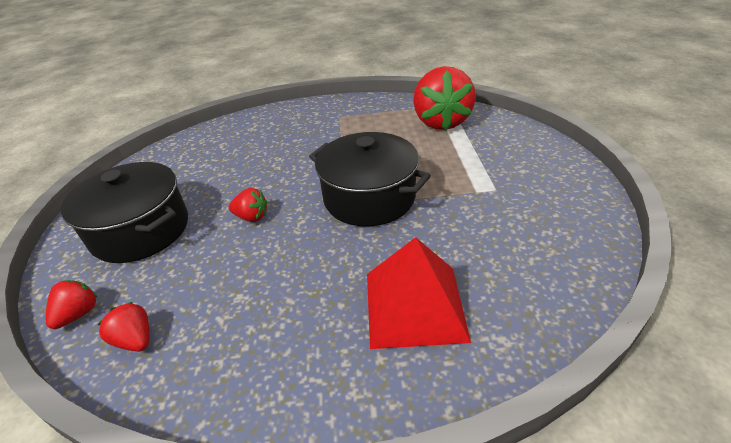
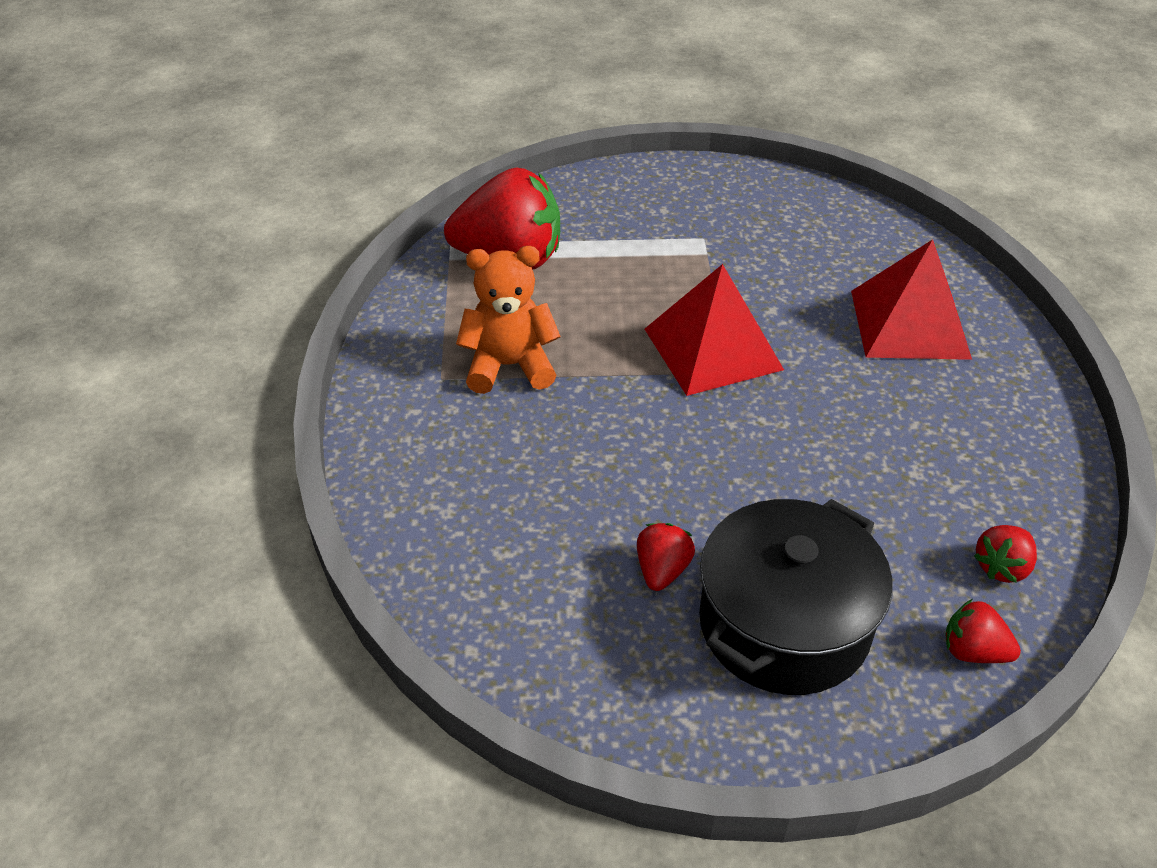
camera: 90 degrees left, 5 degrees up
(252, 217) = (752, 476): red strawberry -> red strawberry (662, 570)
(348, 132) = (509, 366): none -> orange teddy bear
(369, 198) = (713, 348): black pot -> red pyramid

